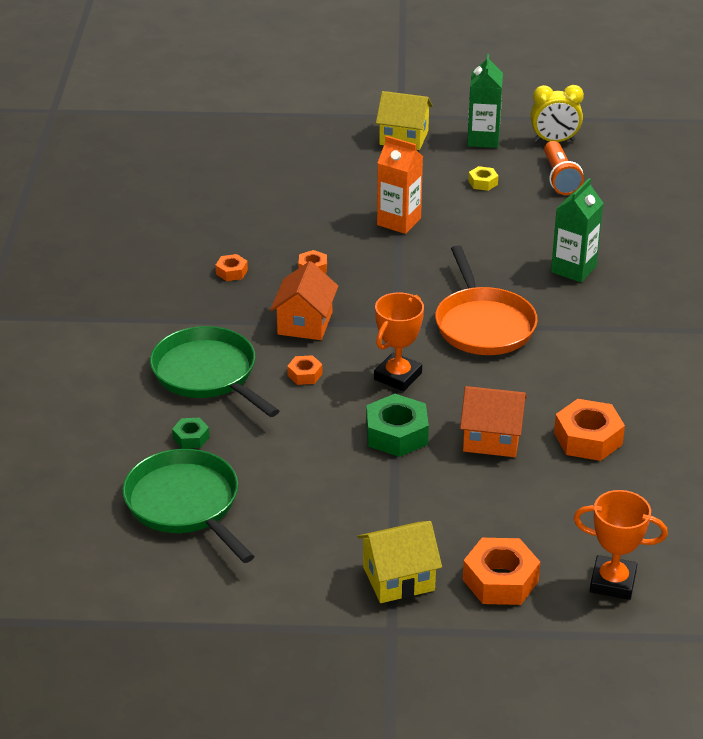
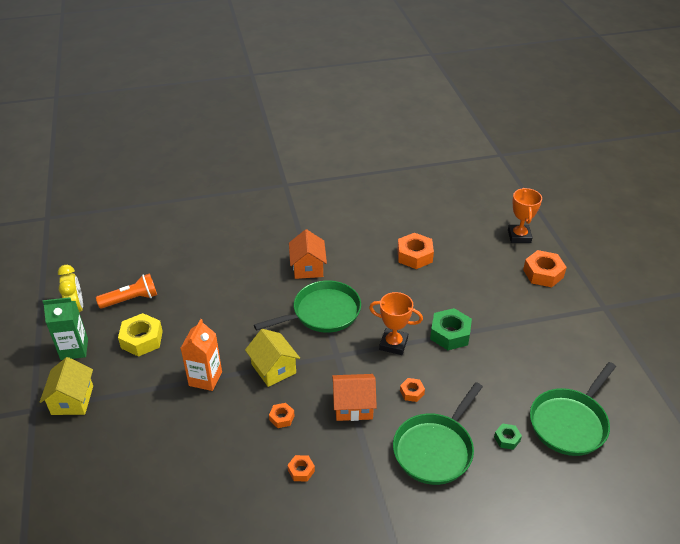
camera: 105 degrees left, 5 degrees up
(398, 578) = (567, 311): yellow house -> yellow house (273, 368)
(483, 183) = (142, 339): yellow nut -> yellow nut, size x1.89
(483, 325) = (322, 312): orange pan -> green pan
(491, 438) = (433, 292): orange house -> orange house (308, 267)
(573, 269) = (247, 280): green carton -> none

